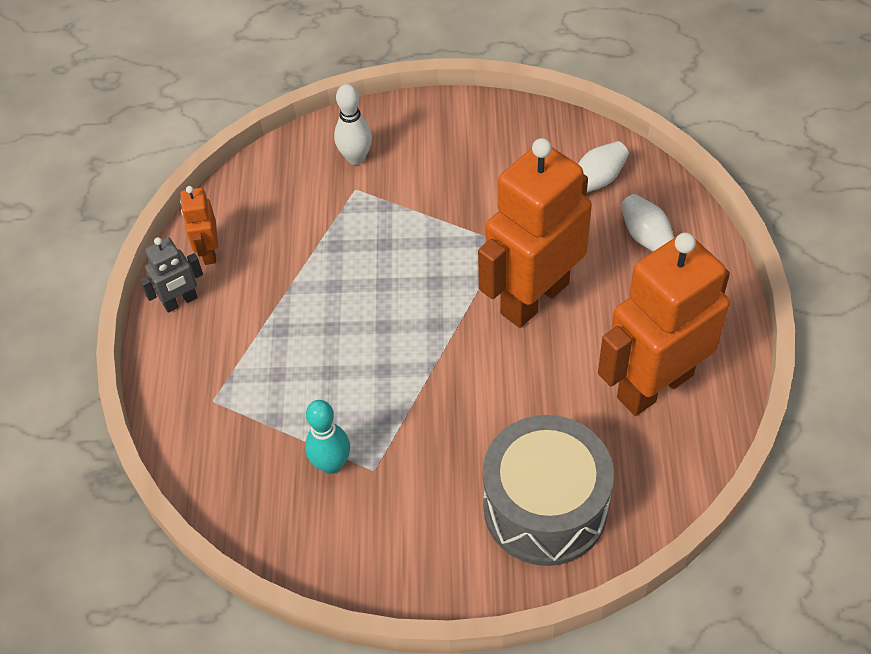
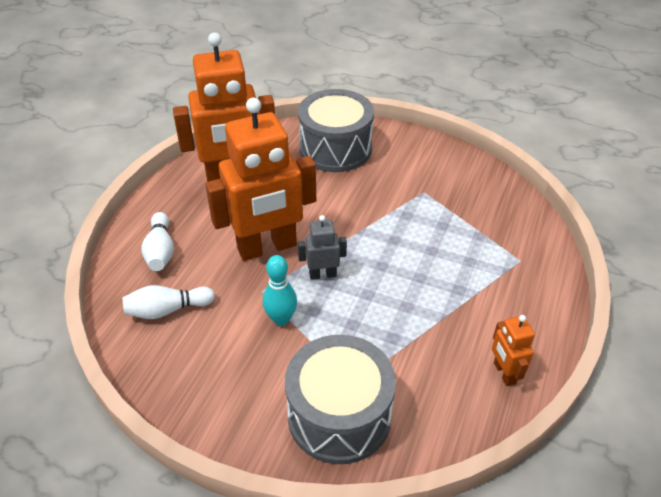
camera: 160 degrees left, 10 degrees down
(180, 302) = (535, 338): grey robot -> grey robot (322, 274)
(208, 251) = (504, 373): orange robot -> orange robot turned 150 degrees clockwise
(331, 464) = (449, 202): turquoise bowling pin -> turquoise bowling pin (281, 319)
(356, 158) = (339, 415): white bowling pin -> grey drum

